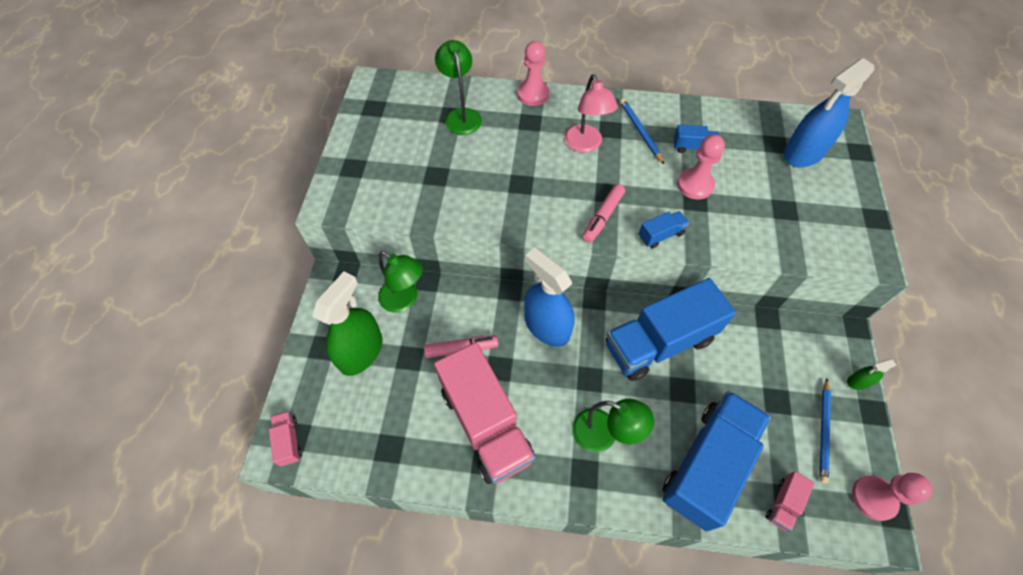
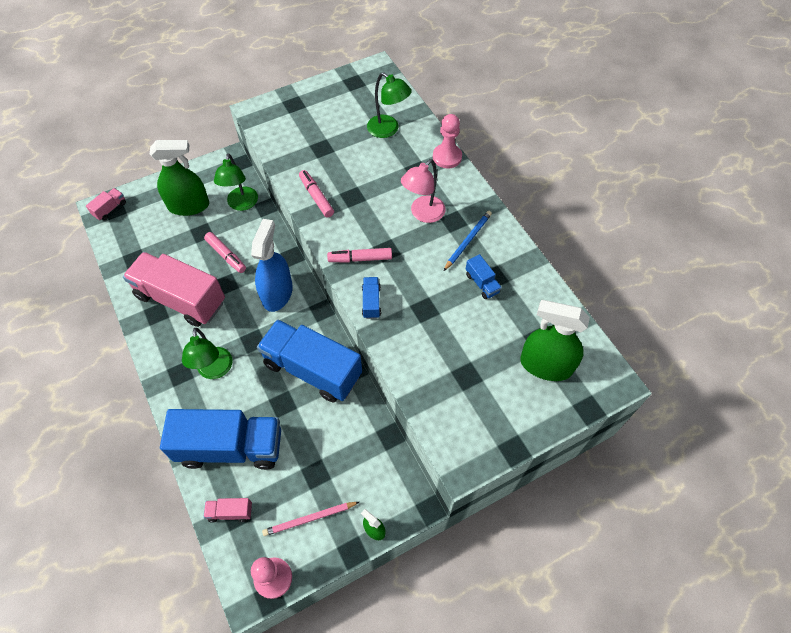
camera: 55 degrees right, 0 degrees up
(461, 115) = (388, 130): green lamp -> green lamp turned 90 degrees clockwise
(485, 423) = (181, 299): pink truck -> pink truck turned 90 degrees clockwise
(497, 212) = (316, 197): none -> pink marker
(661, 235) = (371, 302): blue truck -> blue truck turned 120 degrees counterclockwise
(695, 185) = (441, 302): pink pawn -> none
(803, 153) = (545, 365): blue spray bottle -> green spray bottle
(823, 431) = (309, 519): blue pencil -> pink pencil

